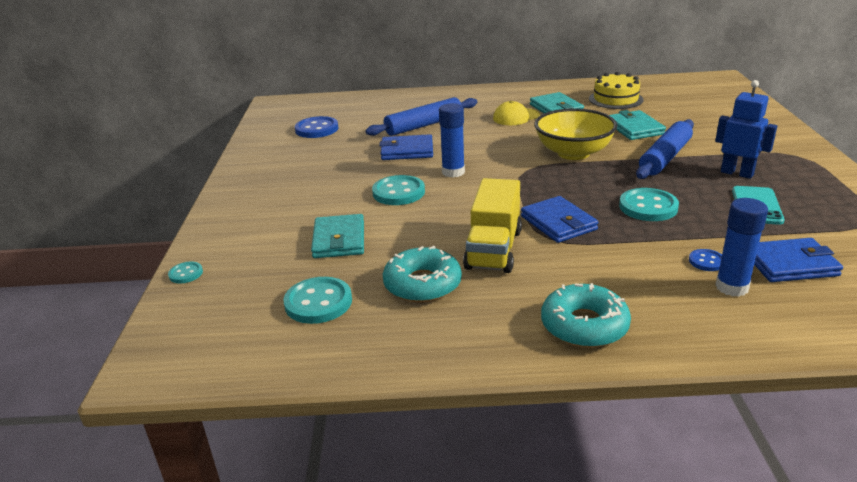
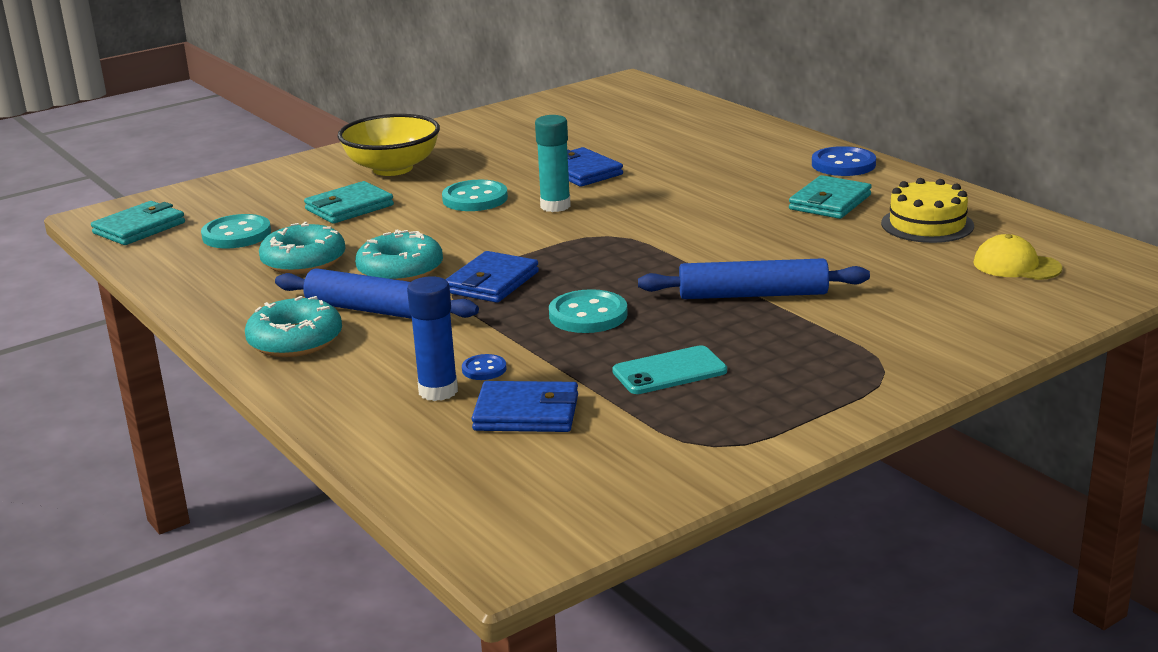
camera: 55 degrees right, 5 degrees down
(186, 274) = (236, 178): turquoise button -> none
(316, 129) = (581, 120): blue button -> blue button (843, 164)
(424, 125) = (665, 157): blue rolling pin -> blue rolling pin (376, 310)
(453, 172) = (555, 206): blue glue stick -> turquoise glue stick
(494, 249) = (400, 270): yellow truck -> turquoise donut
(516, 117) = (764, 190): yellow cap -> yellow cap (1016, 265)
(573, 153) = (693, 245): yellow bowl -> yellow bowl (392, 168)
(634, 128) = (830, 258): turquoise wallet -> turquoise wallet (139, 228)
(737, 173) = (761, 344): blue robot -> none
(790, 264) = (526, 413): blue wallet -> blue wallet turned 45 degrees counterclockwise

